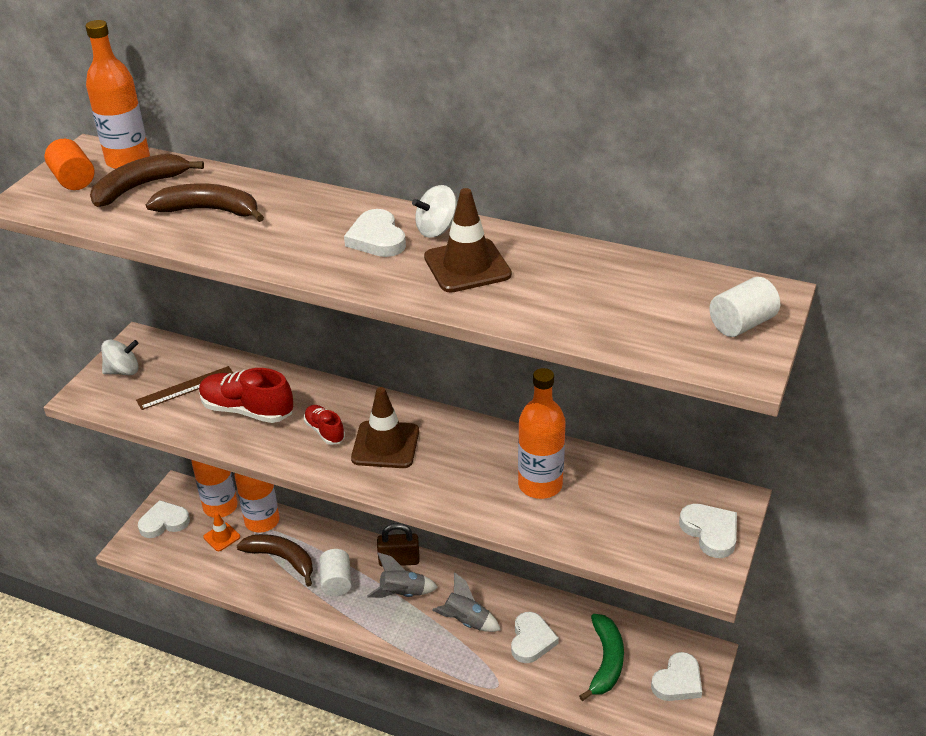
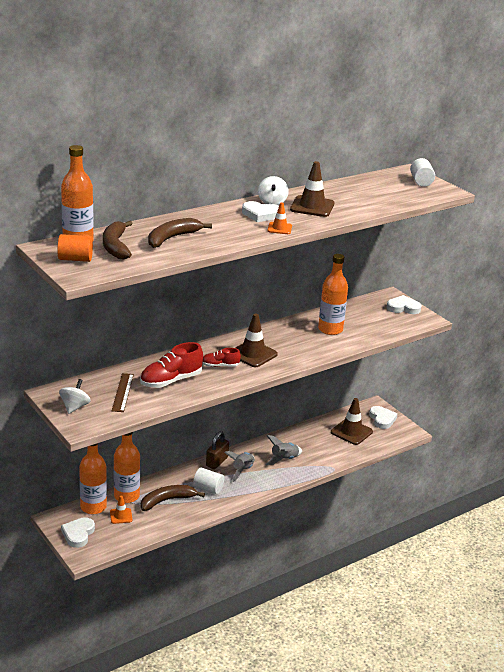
camera: 60 degrees left, 10 degrees down
(344, 271) = (279, 228): none -> orange traffic cone
(531, 640) = (317, 446): white heart -> none
(605, 661) = (351, 432): green banana -> brown traffic cone

